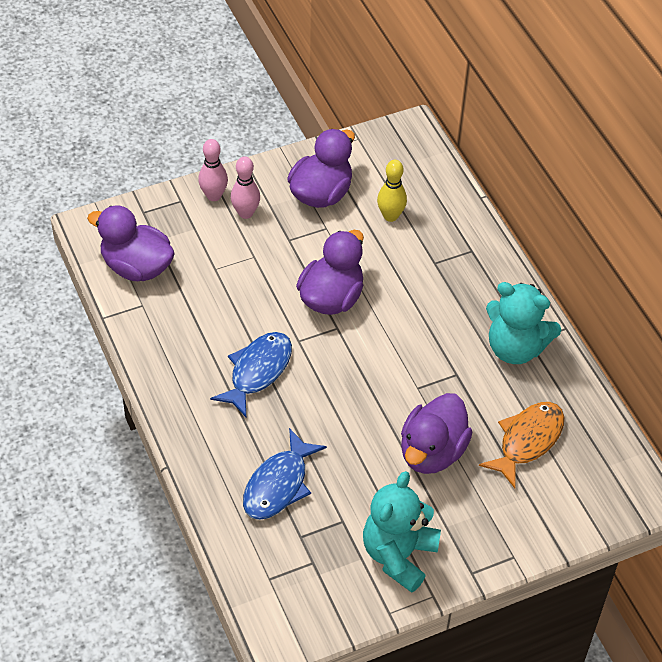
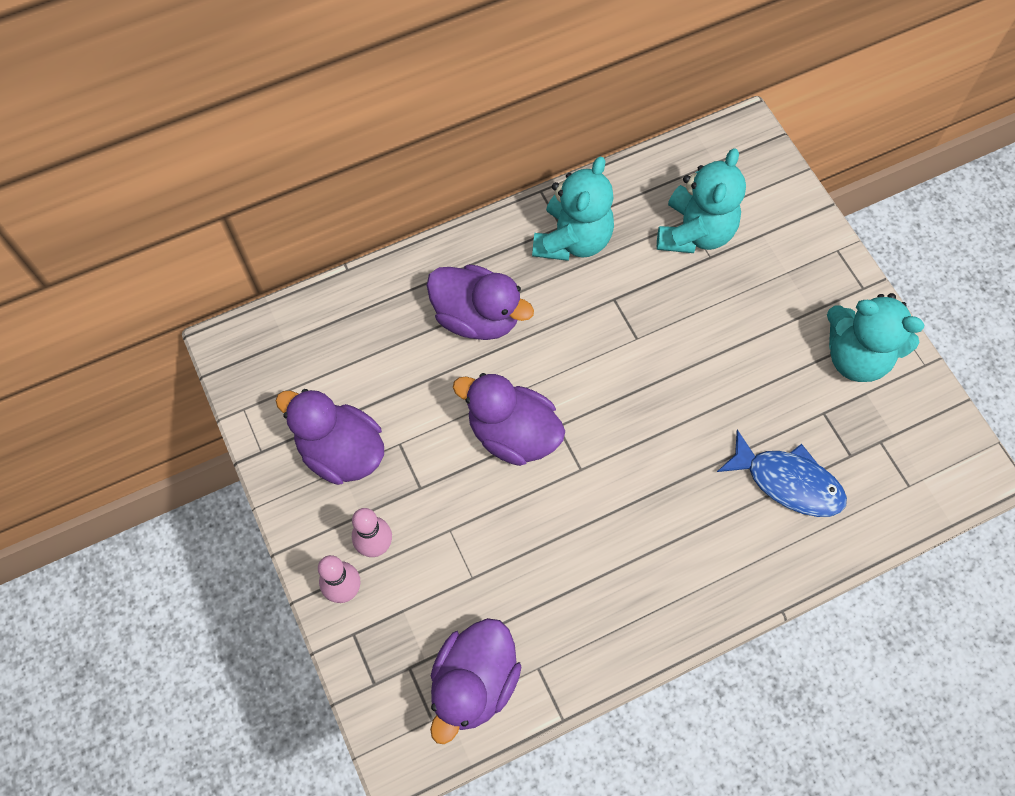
camera: 90 degrees left, 15 degrees up
(258, 371) = (632, 514): blue fish -> none
(390, 216) = (379, 369): yellow bowling pin -> none
(432, 452) = (721, 324): purple duck -> purple duck (477, 317)
(527, 441) = (695, 232): orange fish -> turquoise teddy bear

